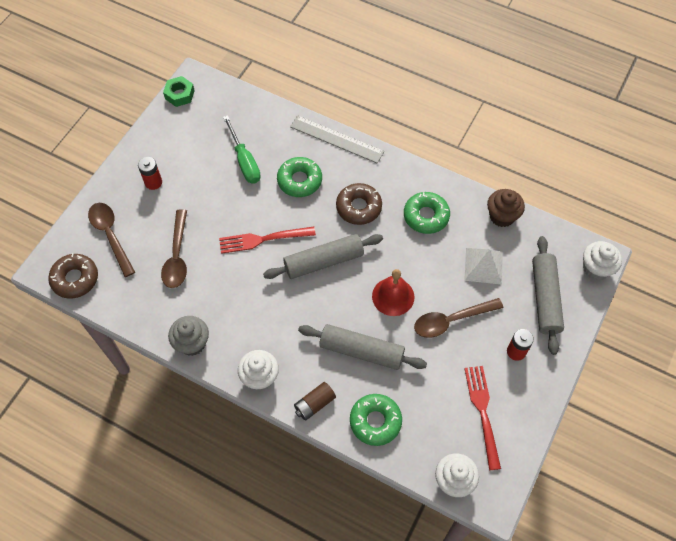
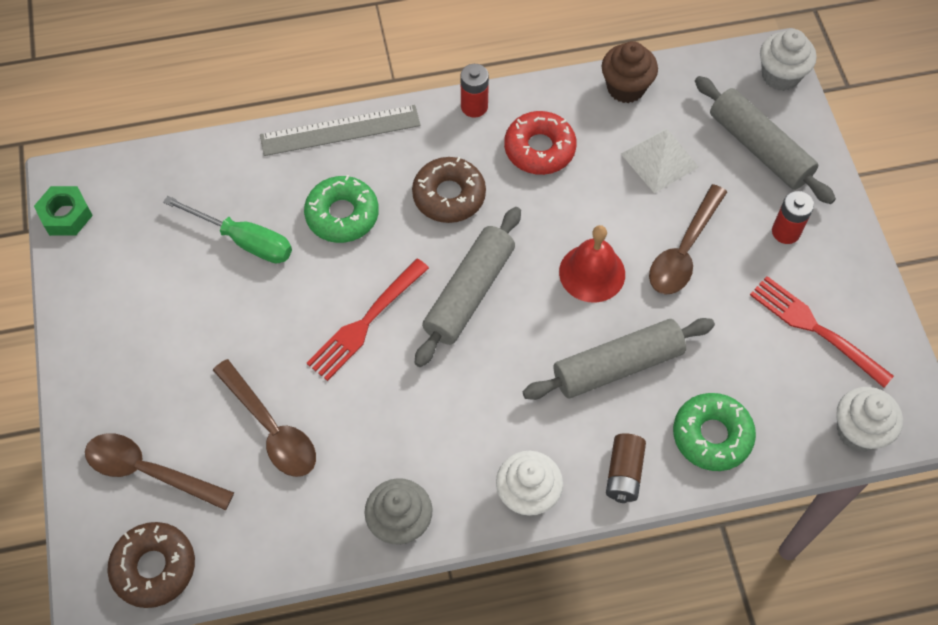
camera: 40 degrees left, 0 degrees up
(153, 182) = (142, 357): red battery -> red battery (474, 106)
(426, 216) = (539, 149): green donut -> red donut

